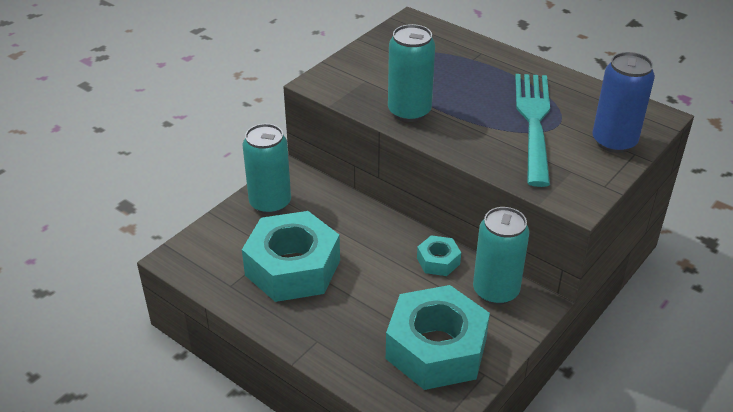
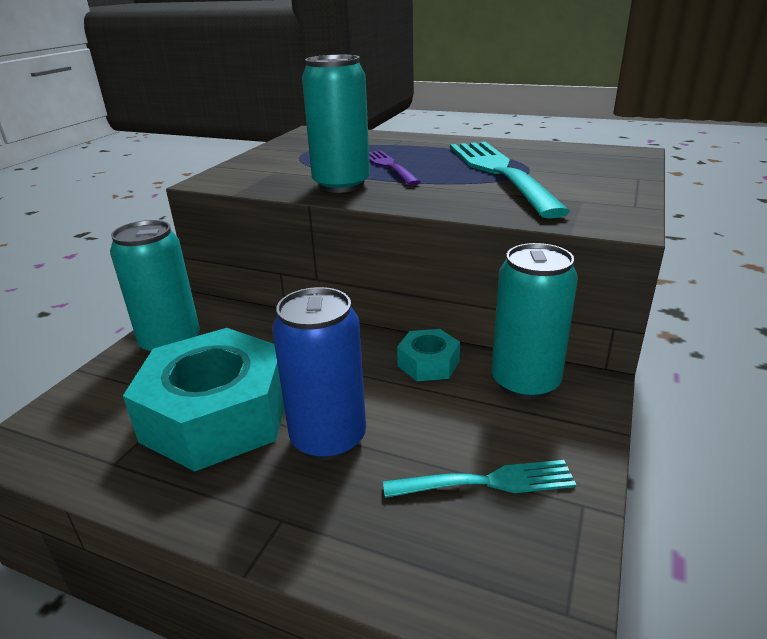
camera: 15 degrees left, 10 degrees down
(436, 348) = (485, 482): turquoise nut -> turquoise fork
(454, 94) = (389, 167): none -> purple fork
(614, 142) = (605, 173): blue can -> blue can (328, 438)

